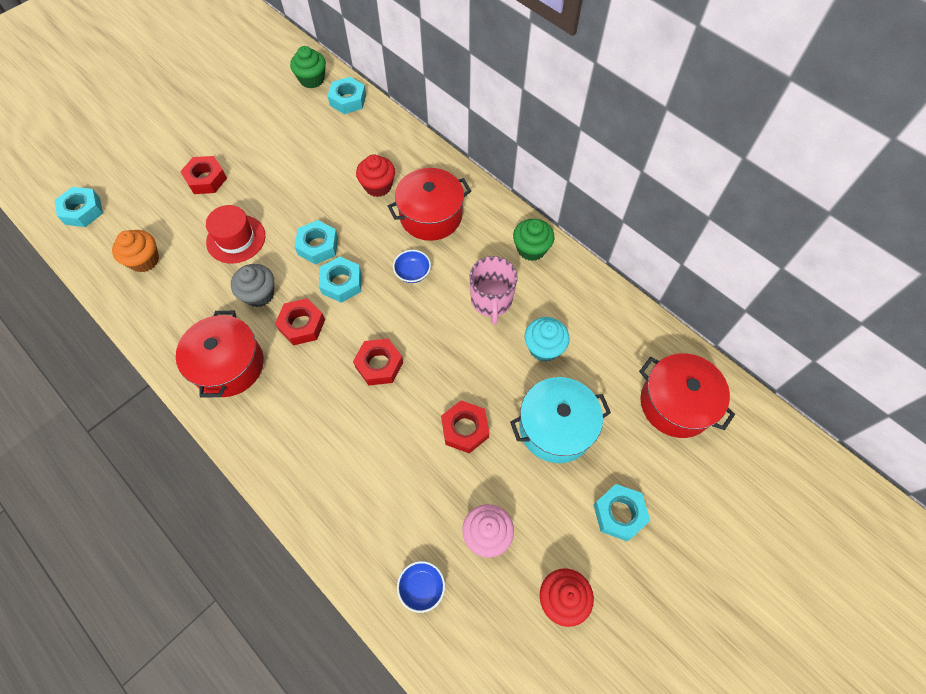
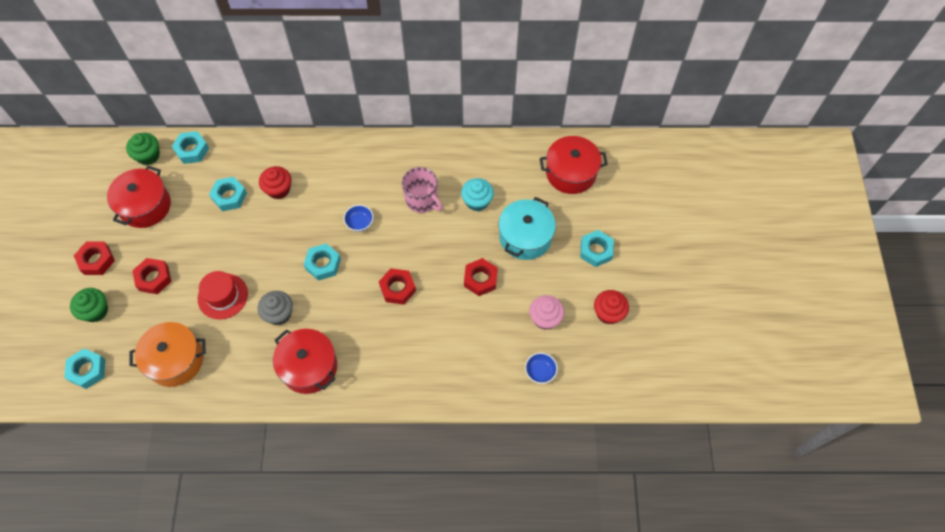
camera: 45 degrees left, 0 degrees up
(144, 260) = (175, 360): orange cupcake -> orange pot
(302, 325) = (327, 307): red nut -> red nut (96, 260)
(318, 246) = (282, 256): turquoise nut -> turquoise nut (229, 196)
(431, 216) = (333, 181): red pot -> red pot (145, 206)
(531, 249) = (413, 152): green cupcake -> green cupcake (96, 311)

